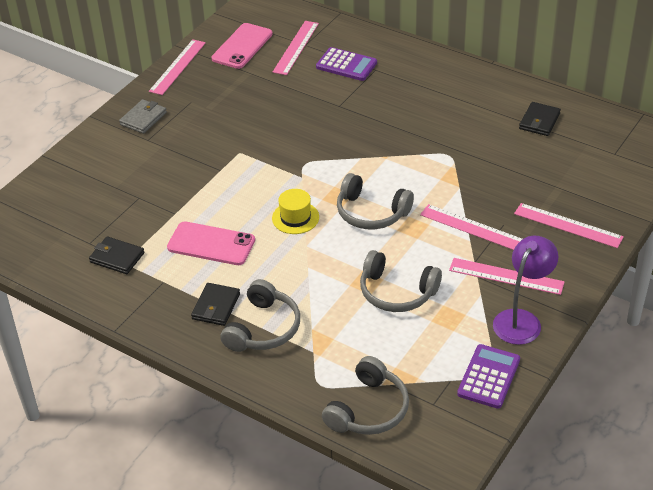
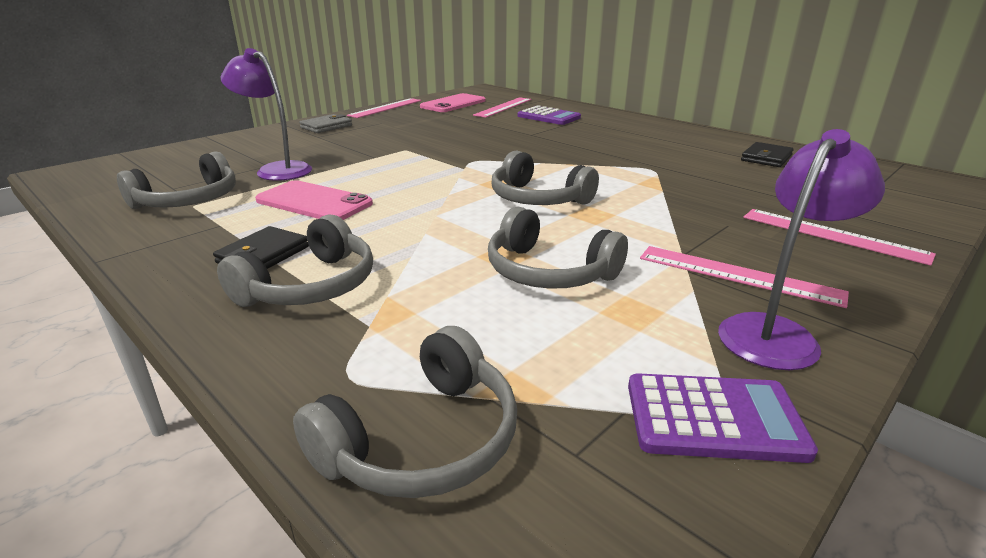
camera: 10 degrees right, 15 degrees down
(117, 257) = (189, 201): black wallet -> grey headphones
(151, 203) = (277, 170): none -> purple lamp
(295, 218) = (437, 193): yellow hat -> none
(472, 227) = (680, 223): pink ruler -> none
(489, 377) = (714, 418): purple calculator -> purple calculator turned 60 degrees clockwise

